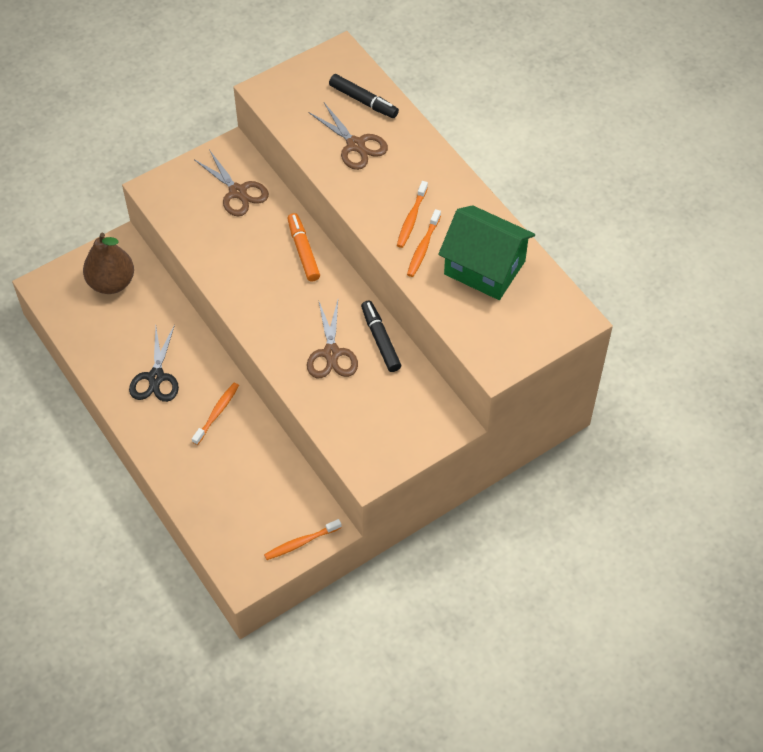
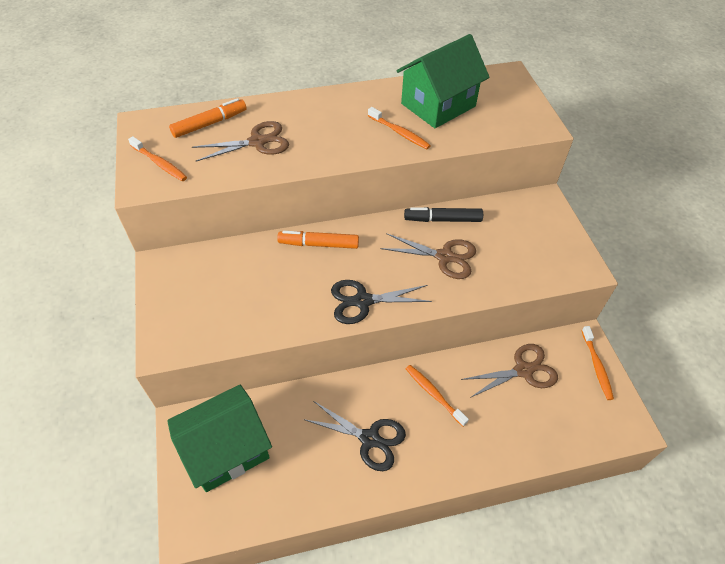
camera: 70 degrees left, 5 degrees down
(111, 282) = (226, 449): brown pear -> green house
(238, 192) = (217, 274): brown scissors -> brown scissors (523, 370)
(252, 305) = (363, 301): none -> black scissors
(363, 101) = (210, 124): black marker -> orange marker
(411, 219) = (364, 131): orange toothbrush -> orange toothbrush (160, 163)

